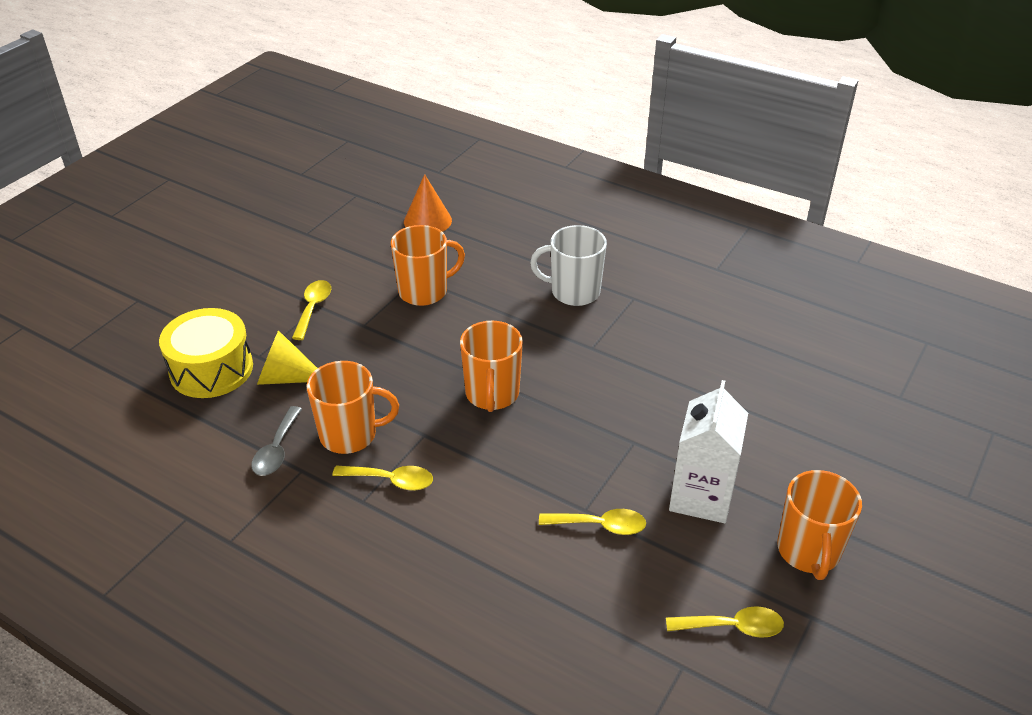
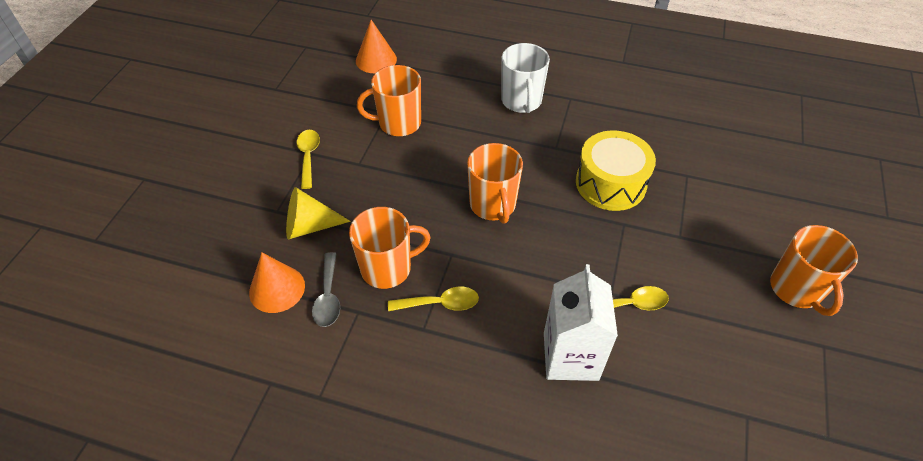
camera: 15 degrees left, 10 degrees up
(211, 369) = (238, 232): yellow drum -> yellow drum (610, 183)
(228, 431) = (277, 289): none -> orange cone
(424, 291) = (398, 123): orange mug -> orange mug turned 150 degrees counterclockwise
(574, 292) = (521, 101): white mug -> white mug turned 90 degrees counterclockwise
(701, 496) = (696, 260): white carton -> white carton (570, 356)
(732, 627) = (769, 370): yellow spoon -> none

